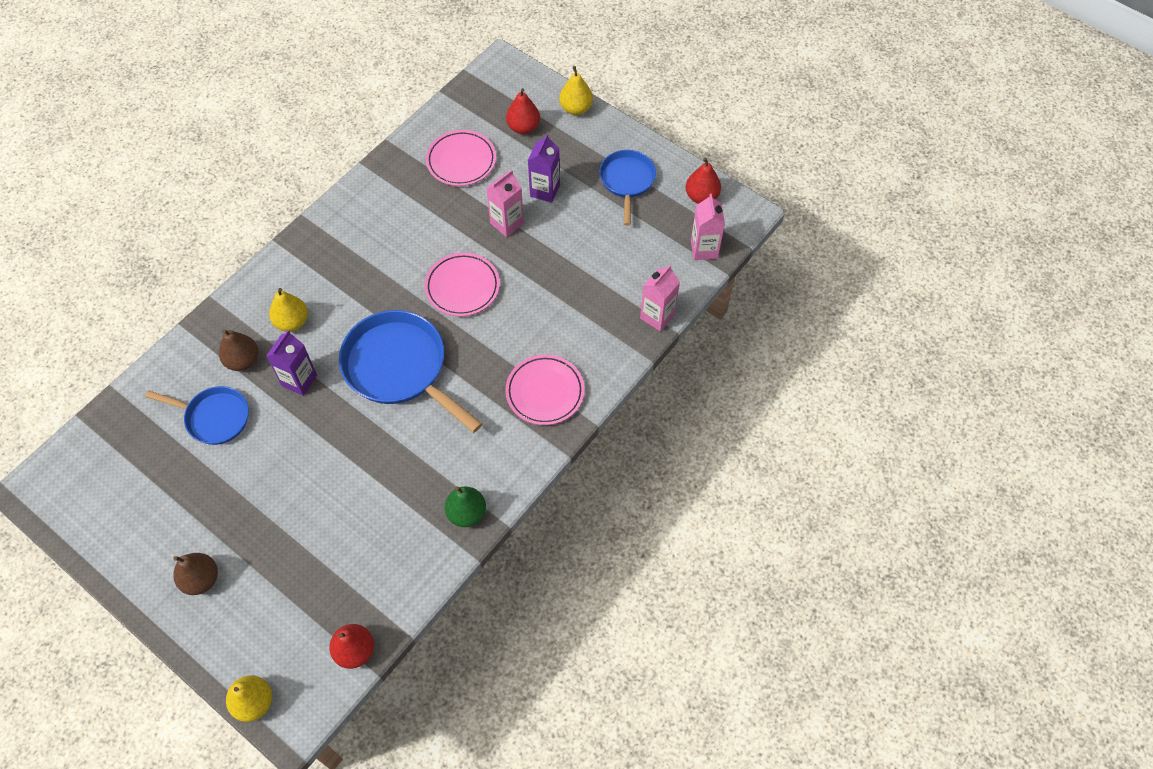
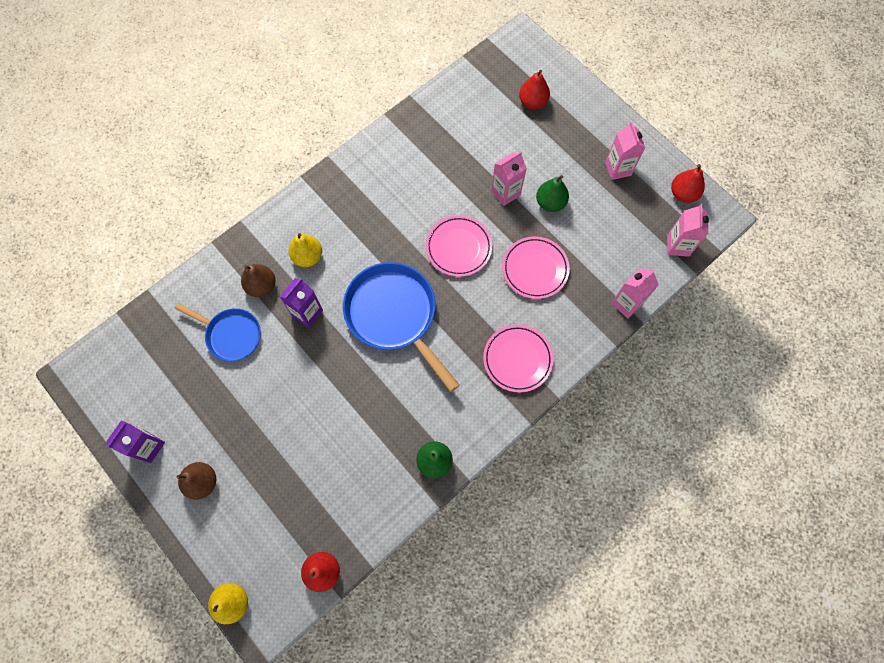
camera: 10 degrees right, 10 degrees up
(461, 161) = (473, 126): pink plate -> pink plate (535, 269)
(545, 190) = (543, 166): purple carton -> purple carton (148, 447)
(558, 226) = (550, 203): none -> green pear
(576, 108) = (582, 91): yellow pear -> none
(627, 181) = (618, 169): blue pan -> pink carton

